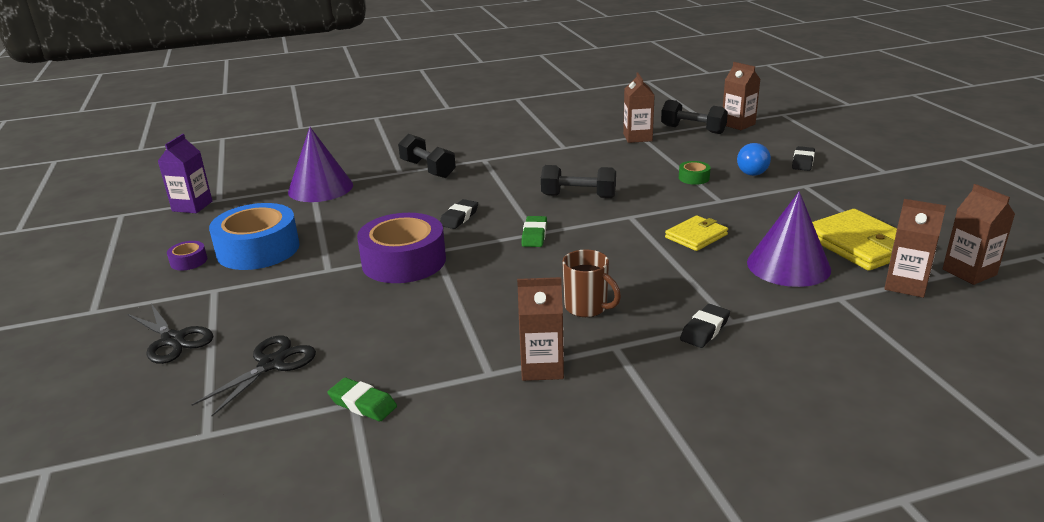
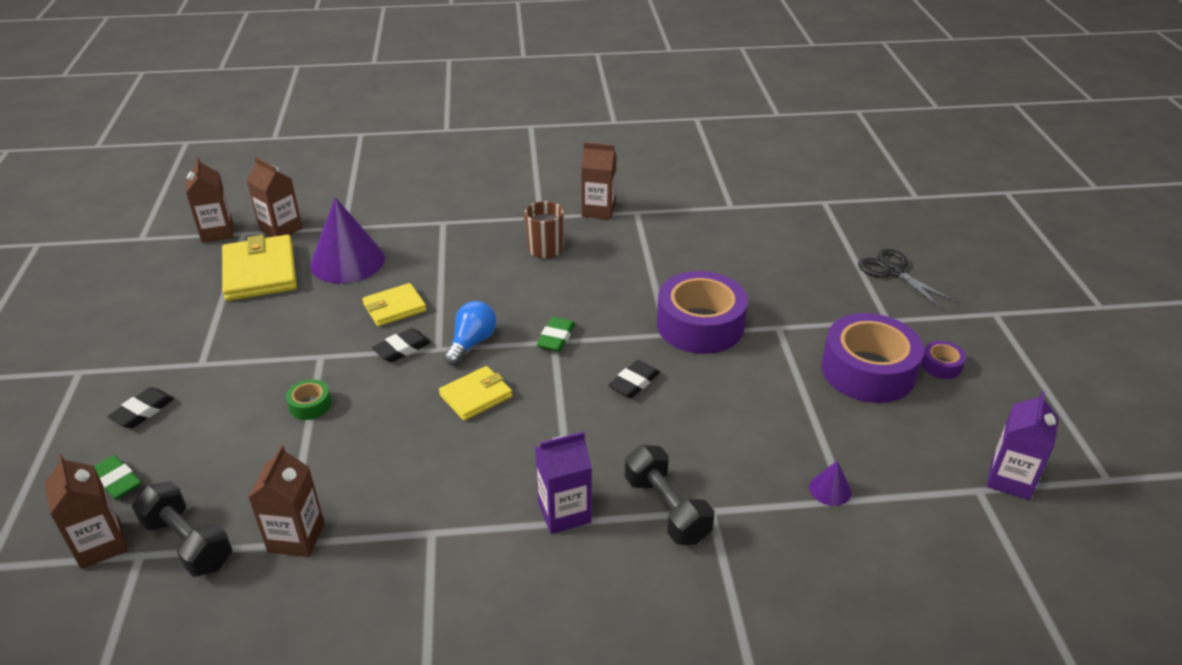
camera: 170 degrees left, 10 degrees up
(258, 249) = (868, 370): blue tape -> purple tape
(271, 364) = (799, 240): black scissors -> none
(320, 188) = (830, 489): purple cone -> purple cone, size x0.43
(363, 404) = (724, 205): green eraser -> green eraser (116, 481)
(490, 161) = (564, 512): none -> purple carton
(578, 196) = (476, 396): black dumbbell -> yellow wallet
(705, 330) = (468, 218): black eraser -> black eraser (402, 349)
(752, 170) = (225, 406): blue light bulb -> blue light bulb (471, 343)

